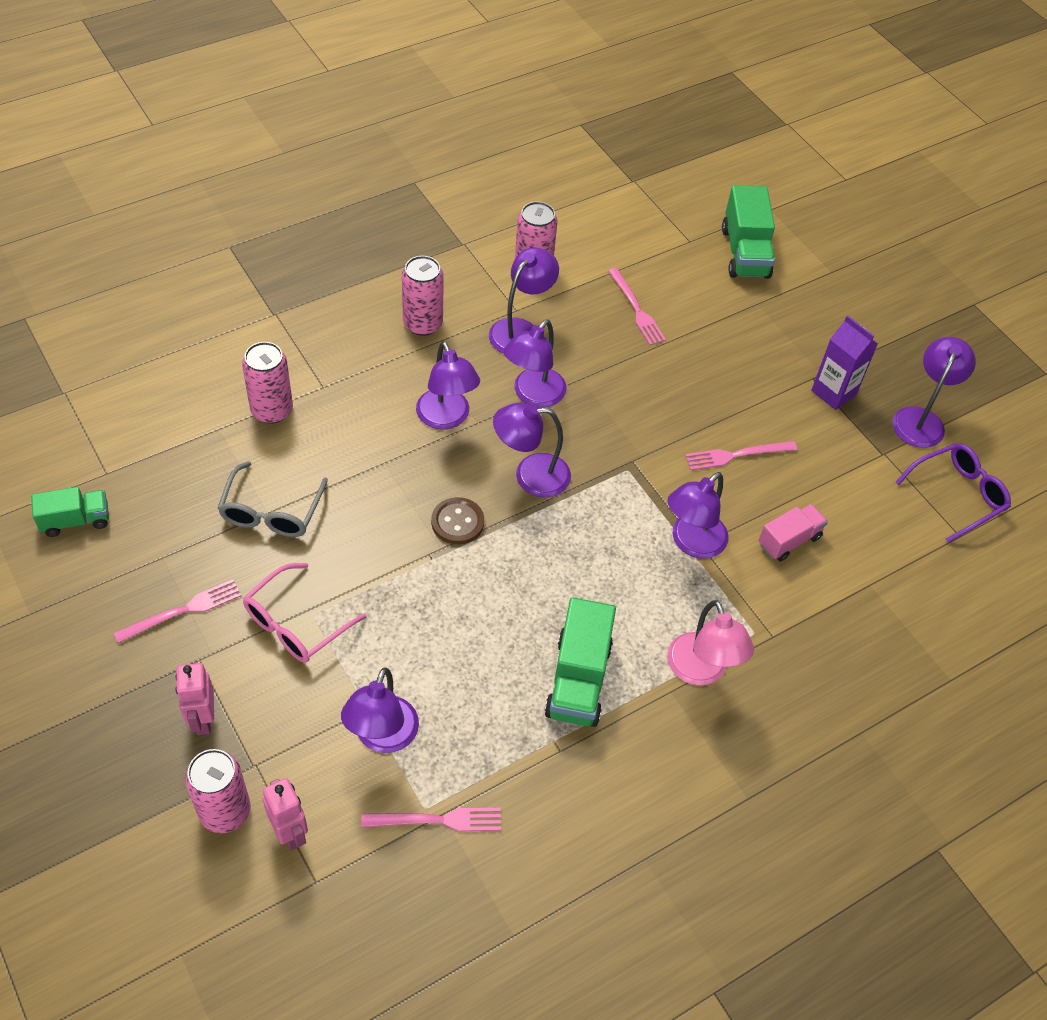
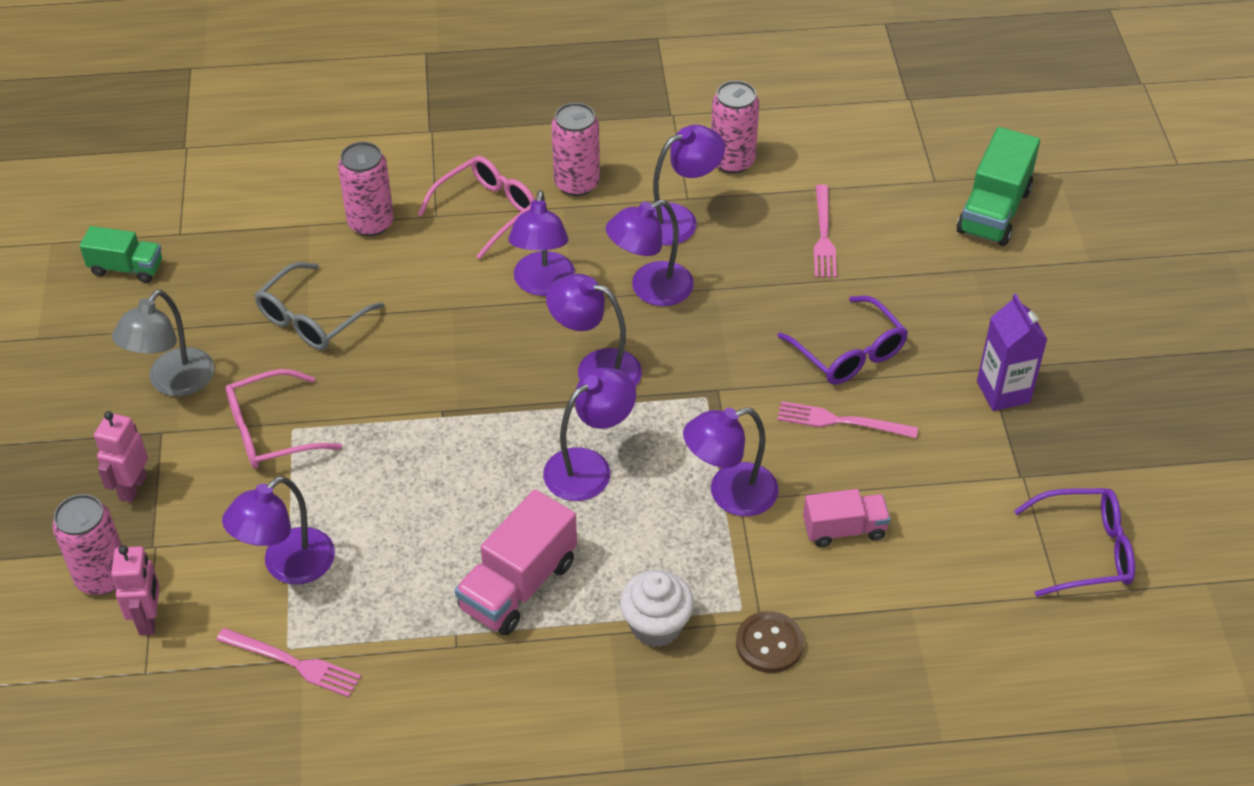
camera: 30 degrees right, 5 degrees down
(183, 611) = (173, 383): pink fork -> grey lamp
(364, 370) = (487, 211): none -> pink glasses
(457, 522) = (490, 390): brown button -> brown button (769, 643)
(578, 680) = (518, 585): green truck -> pink truck
(701, 671) = (656, 625): pink lamp -> white cupcake
(710, 398) = (849, 353): none -> purple glasses
(921, 419) = (1095, 454): purple lamp -> purple lamp (589, 467)

